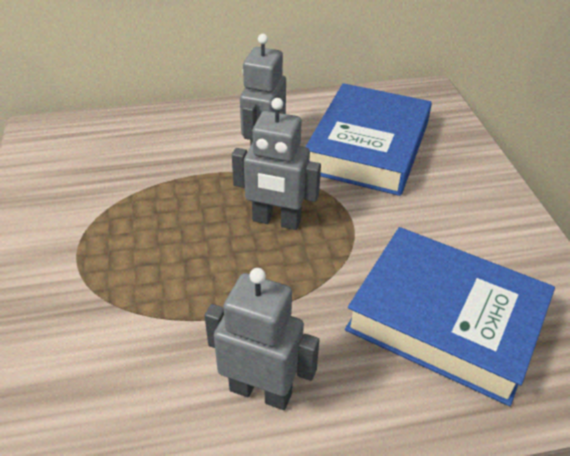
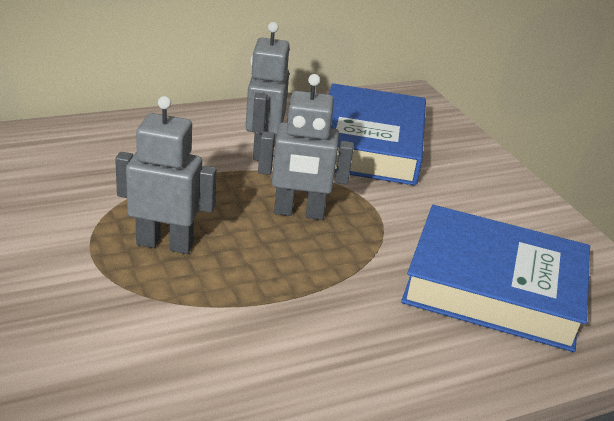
camera: 15 degrees left, 10 degrees down
(261, 391) = (336, 361): grey robot -> grey robot (165, 244)

